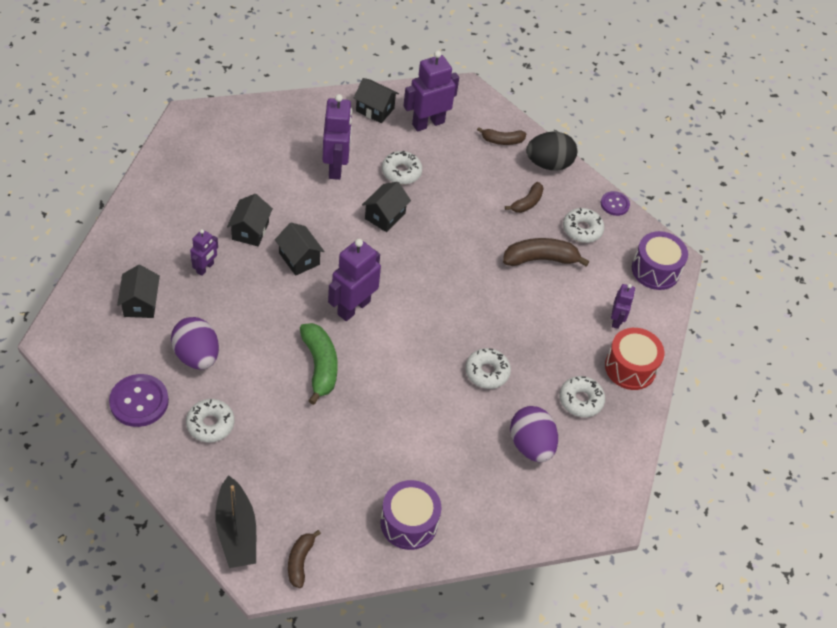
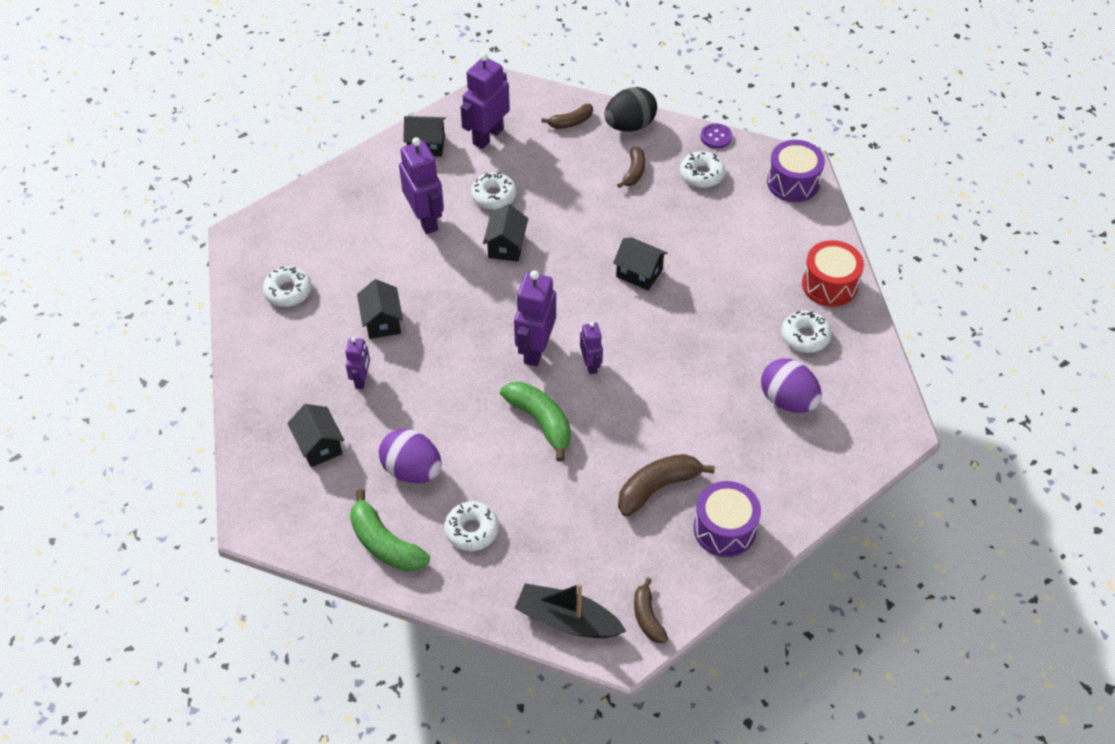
camera: 20 degrees left, 0 degrees up
(139, 401) = (385, 543): purple button -> green banana
(236, 531) = (567, 620): black boat -> black boat turned 150 degrees clockwise
(299, 259) = (450, 327): black house -> black house (639, 273)
(487, 372) = (703, 351): white donut -> white donut (288, 291)
(540, 259) = (682, 220): brown banana -> brown banana (657, 488)
(616, 320) = (788, 246): purple robot -> purple robot (591, 364)

